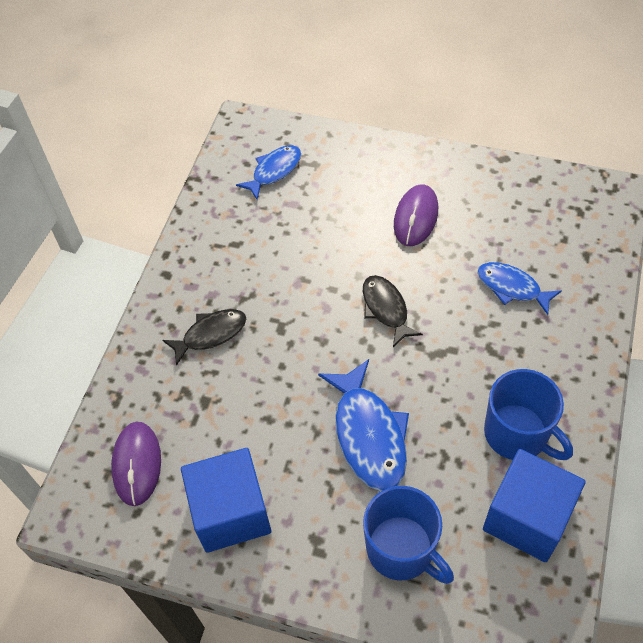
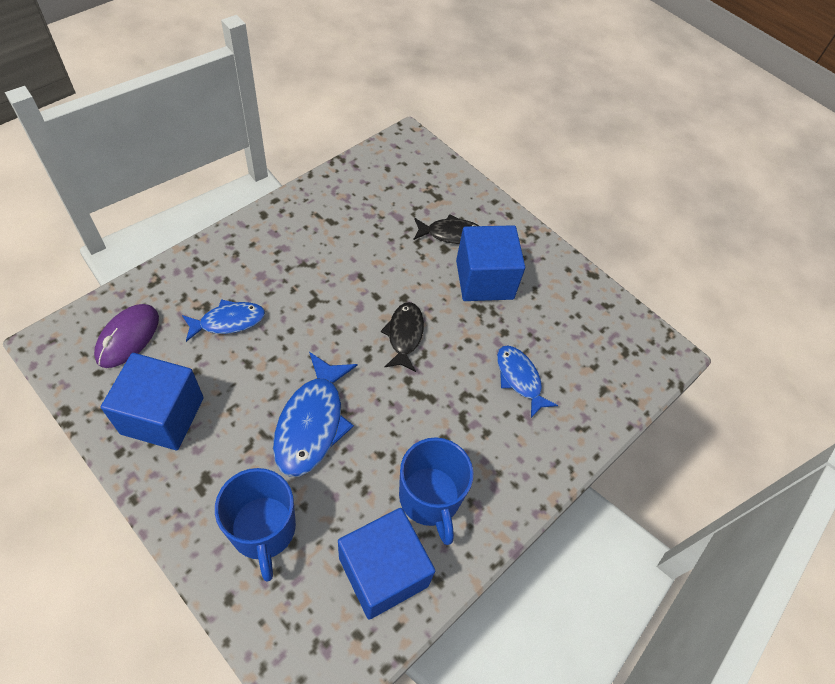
camera: 20 degrees right, 0 degrees up
(210, 334) = (258, 276): black fish -> black fish (451, 234)
(274, 171) = (403, 185): blue fish -> blue fish (228, 321)
(415, 217) = (484, 279): purple mouse -> blue cube

